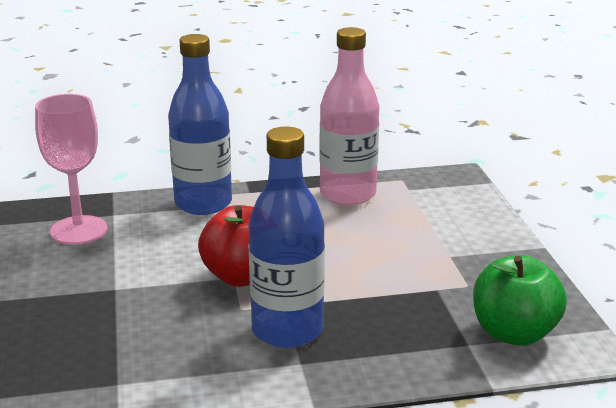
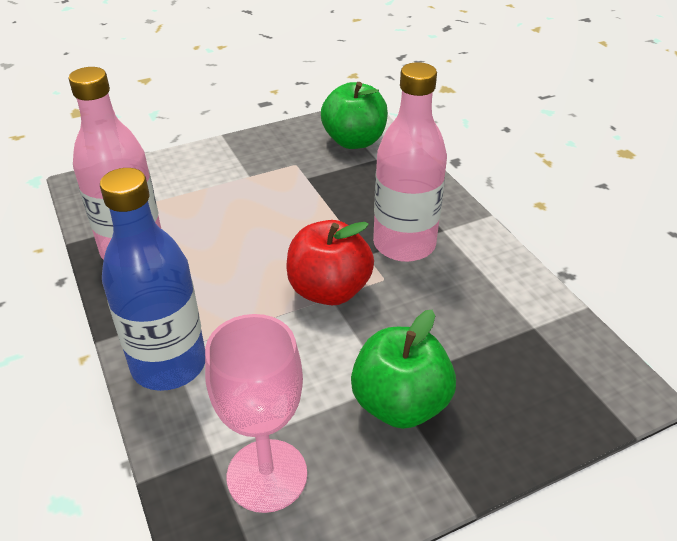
camera: 105 degrees left, 15 degrees up
(91, 289) = (400, 404): none -> green apple
(287, 330) = (404, 244): blue bottle -> pink bottle

